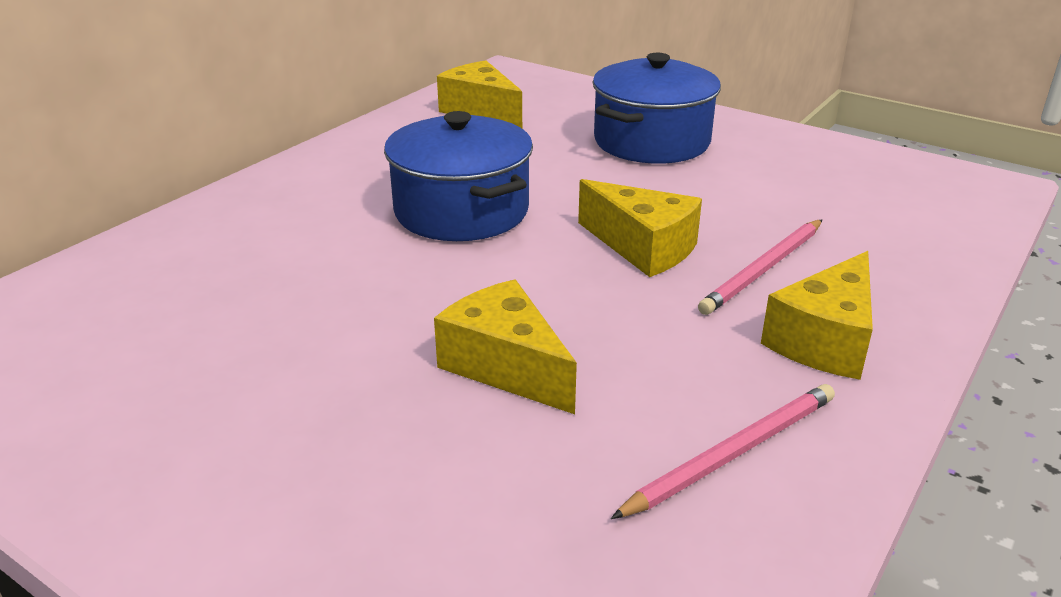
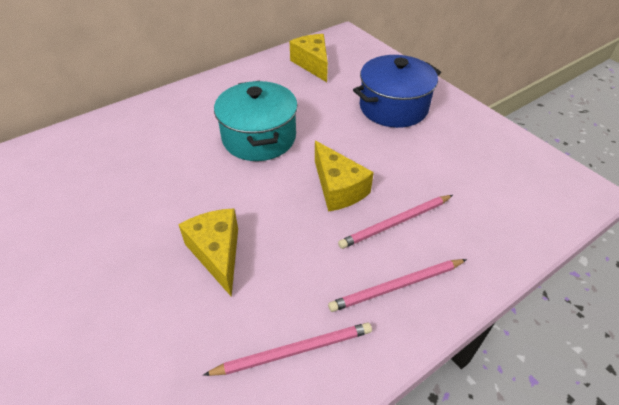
camera: 20 degrees right, 15 degrees up
(461, 211) = (259, 137): blue pot -> turquoise pot
(825, 340) = (396, 286): yellow cheese -> pink pencil

